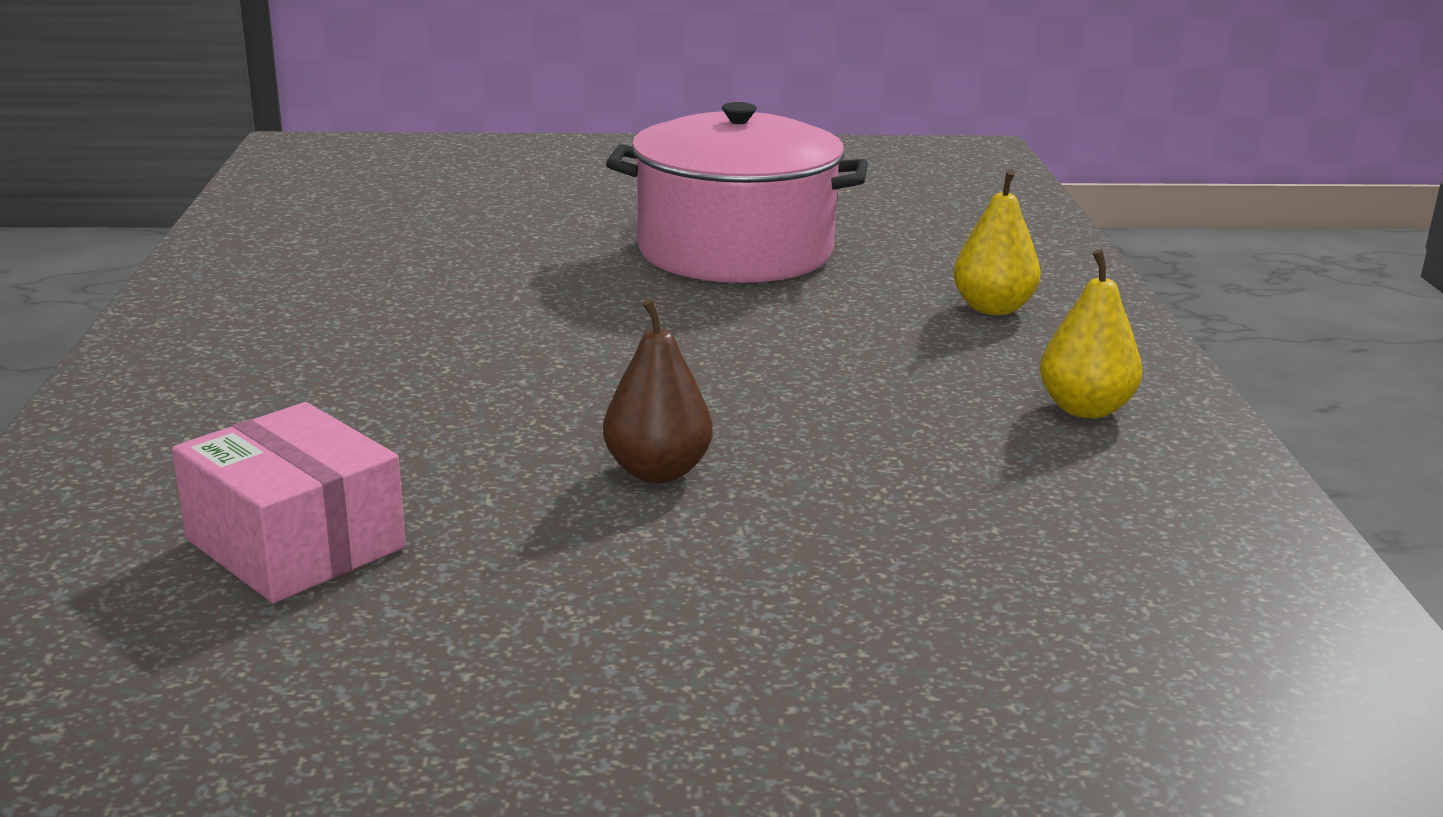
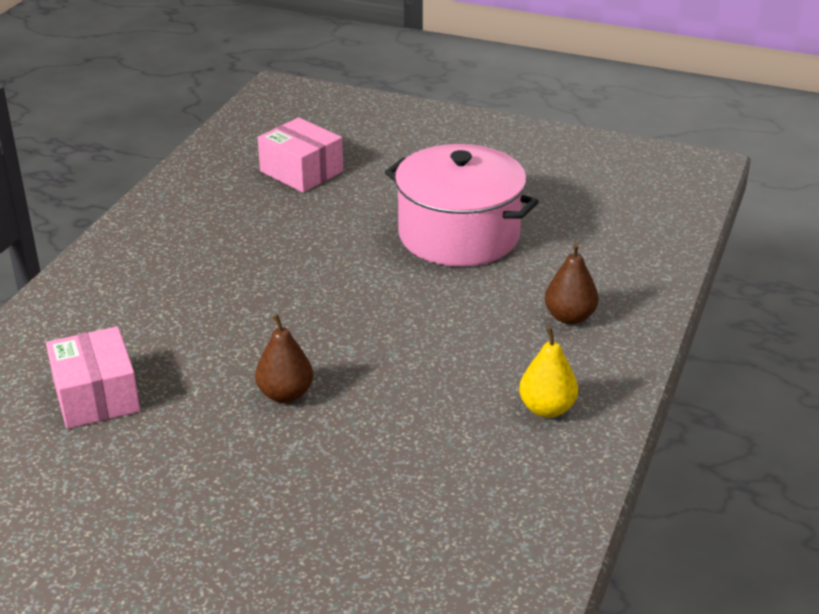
camera: 25 degrees right, 10 degrees up
(419, 220) = (301, 171): none -> pink box
(992, 308) = (569, 317): yellow pear -> brown pear

